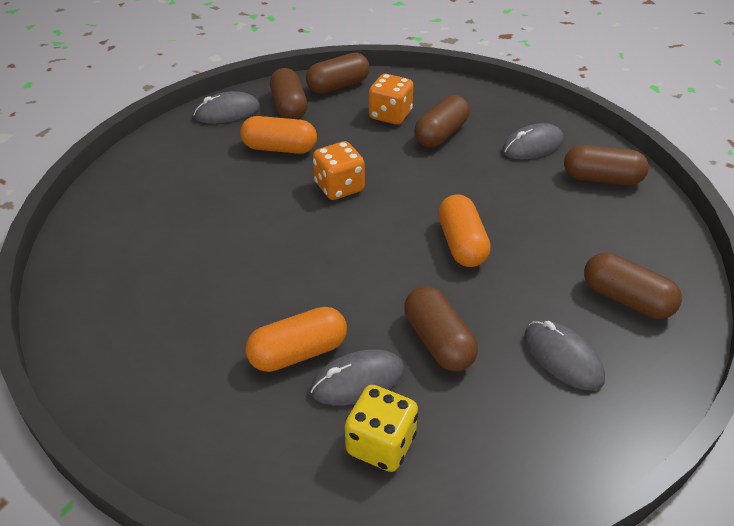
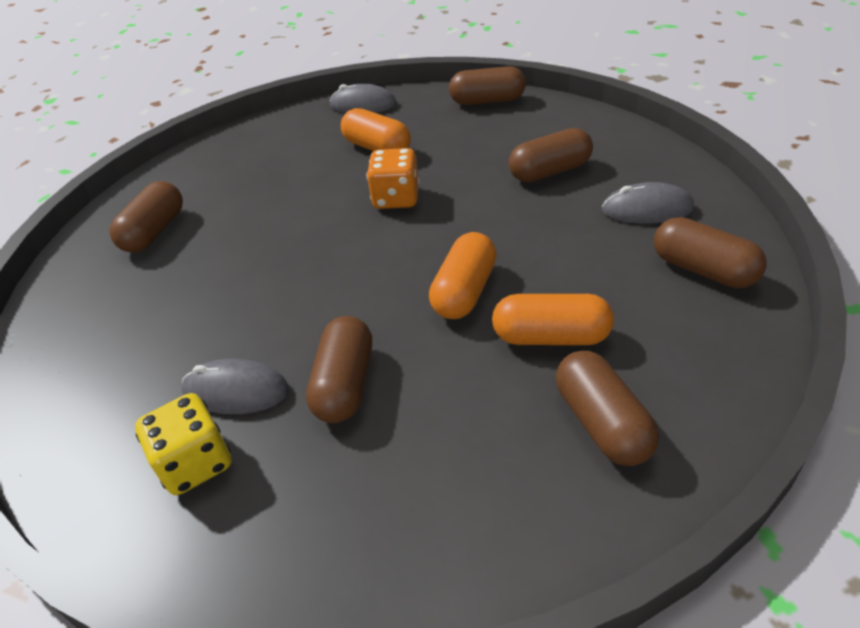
camera: 35 degrees right, 0 degrees up
(289, 107) = (422, 111): brown capsule -> brown capsule (154, 232)
(298, 352) = (213, 342): orange capsule -> orange capsule (551, 337)
(390, 115) = (513, 140): orange dice -> none
(562, 358) = (459, 458): grey mouse -> none

